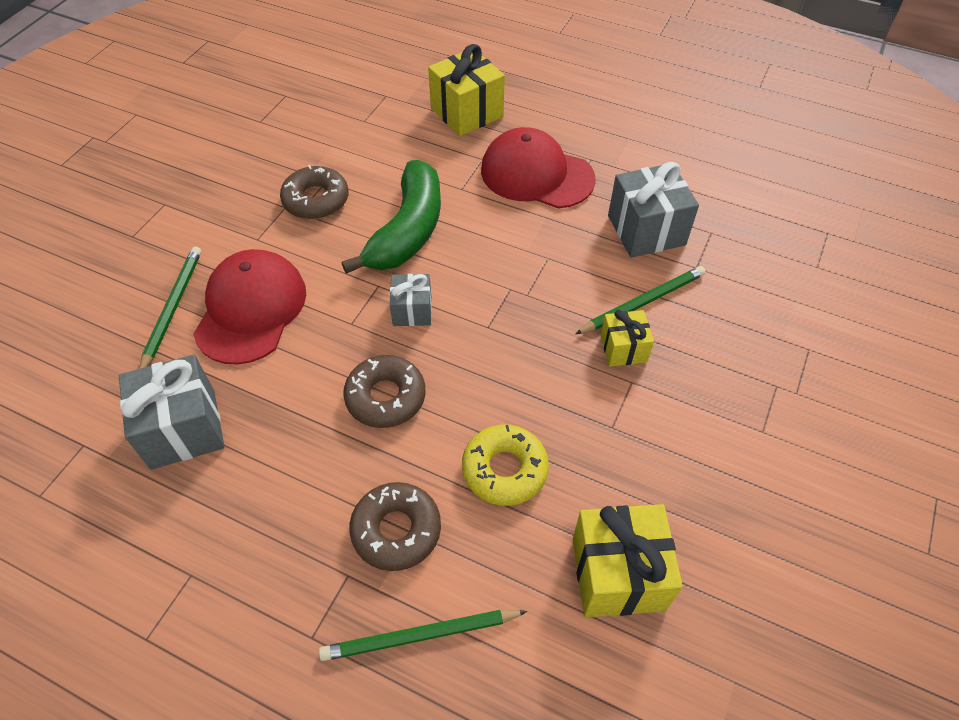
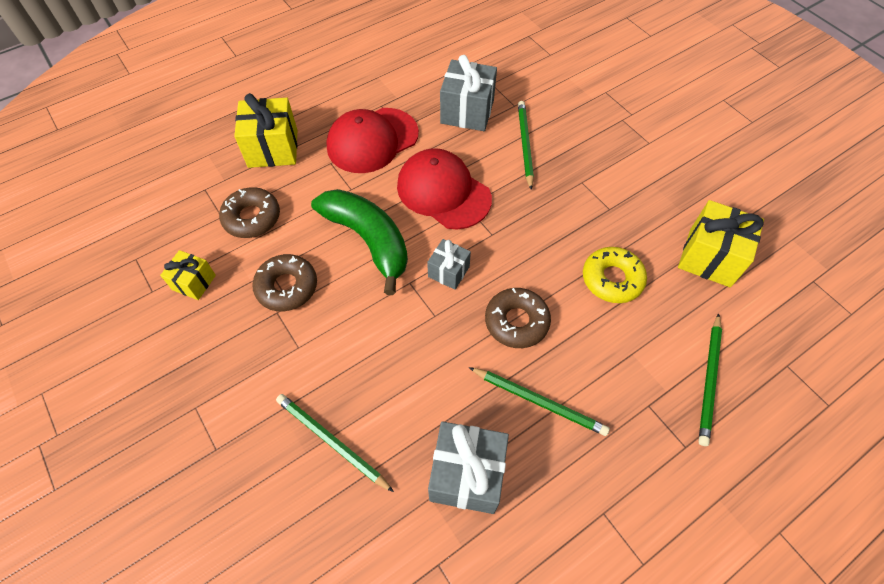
camera: 60 degrees left, 5 degrees up
(251, 309) = (374, 380): red cap -> red cap (443, 192)
(296, 459) = (539, 401): none -> green pencil
(396, 530) = (628, 361): brown donut -> brown donut (252, 218)
(623, 349) = (554, 173): yellow gift -> yellow gift (194, 282)

